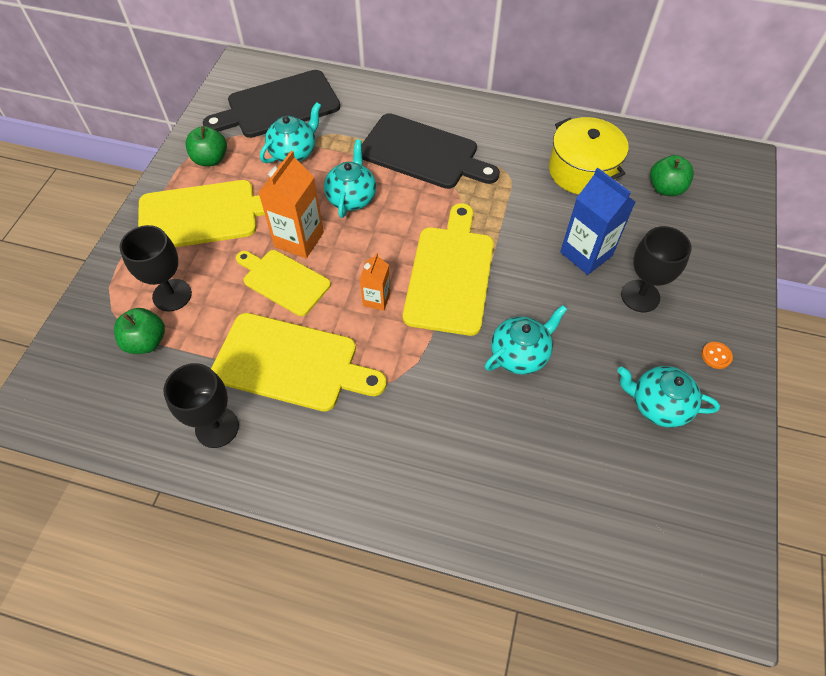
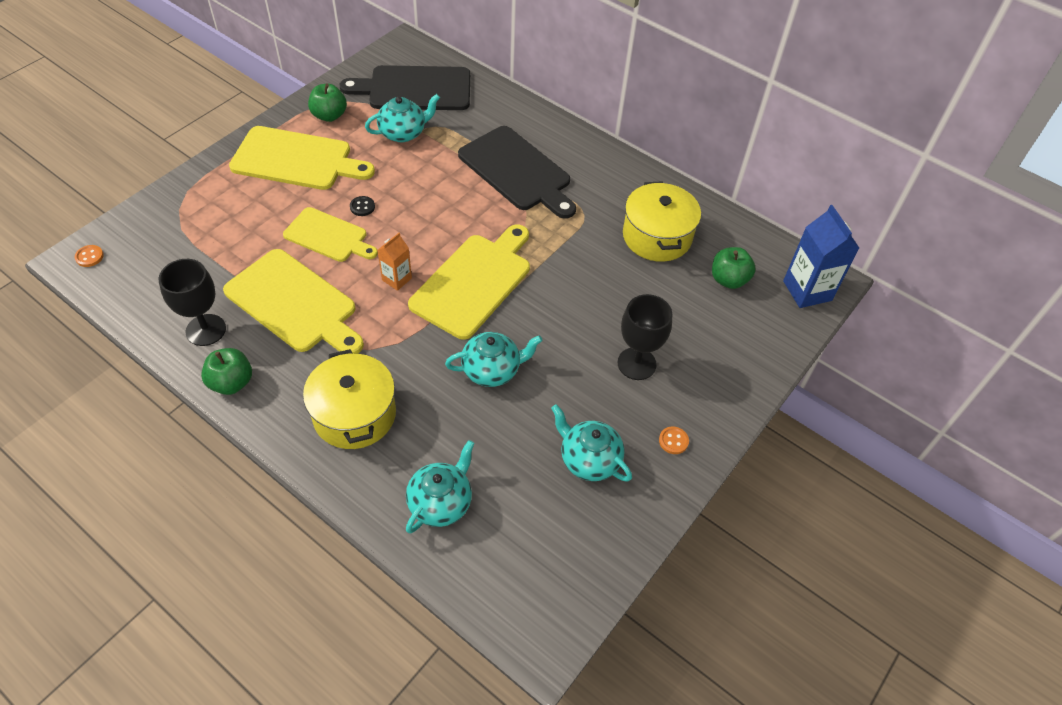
camera: 20 degrees right, 5 degrees down
(42, 398) = (89, 257): none -> orange button
(146, 341) = (191, 244): green apple -> green apple (231, 382)
(172, 295) = (232, 215): black goblet -> none
(283, 281) = (328, 236): yellow cutting board -> yellow cutting board turned 150 degrees clockwise
(299, 239) = (362, 207): orange carton -> black button
(351, 198) = (429, 188): turquoise teapot -> turquoise teapot (441, 502)
(420, 453) = (354, 414): none -> yellow pot
(586, 254) = (610, 309): blue carton -> blue carton (807, 291)

